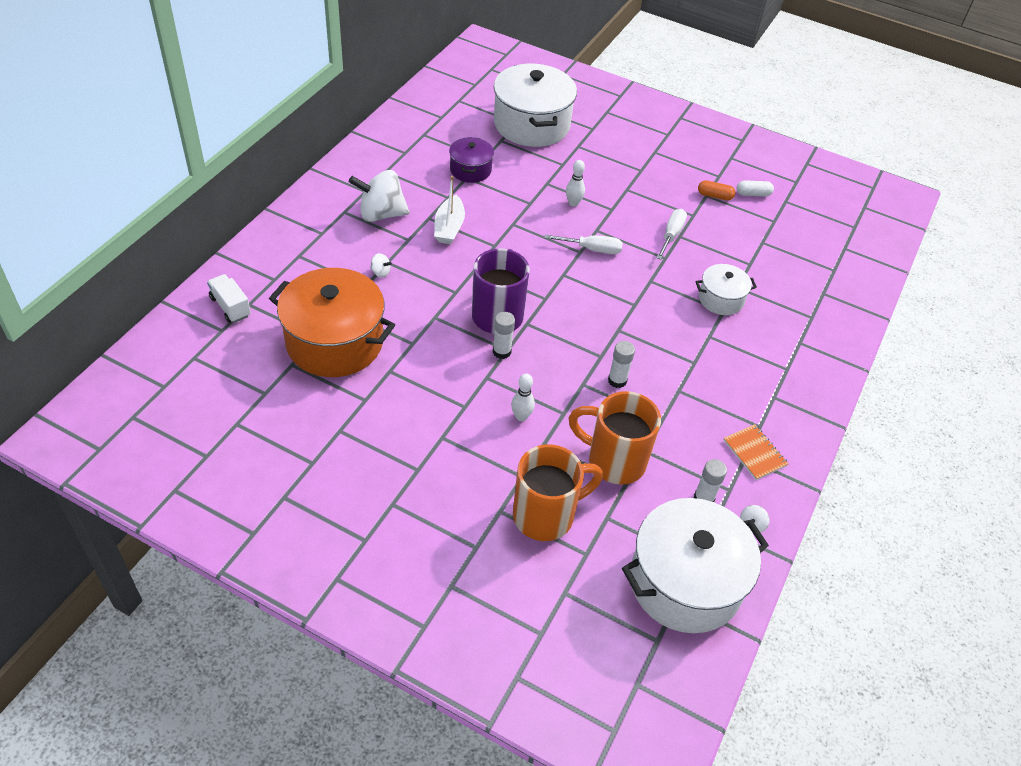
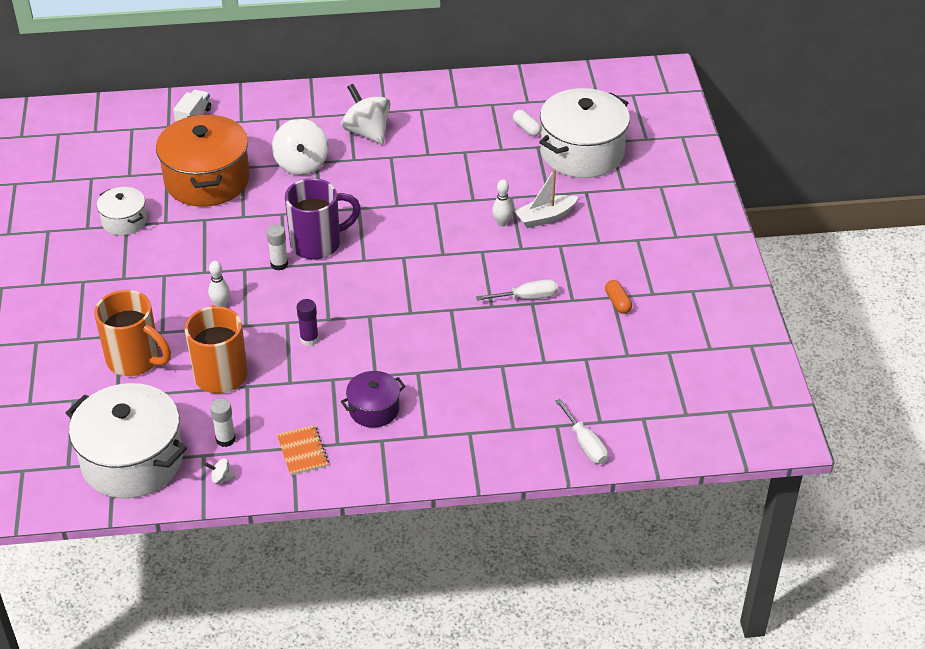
camera: 60 degrees right, 5 degrees down
(380, 272) = (301, 164): white spinning top -> white spinning top, size x2.47
(449, 227) = (391, 172): white boat -> white boat (545, 217)
(470, 170) = (476, 149): purple pot -> purple pot (374, 409)
(592, 249) = (453, 259): white screwdriver -> white screwdriver (585, 444)
(617, 380) = (309, 339): white glue stick -> purple glue stick
(721, 299) = (473, 361): white pot -> white pot (124, 221)
(753, 194) = (652, 326): white capsule -> white capsule (526, 128)
(754, 453) = (302, 451): orange notebook -> orange notebook turned 45 degrees counterclockwise

